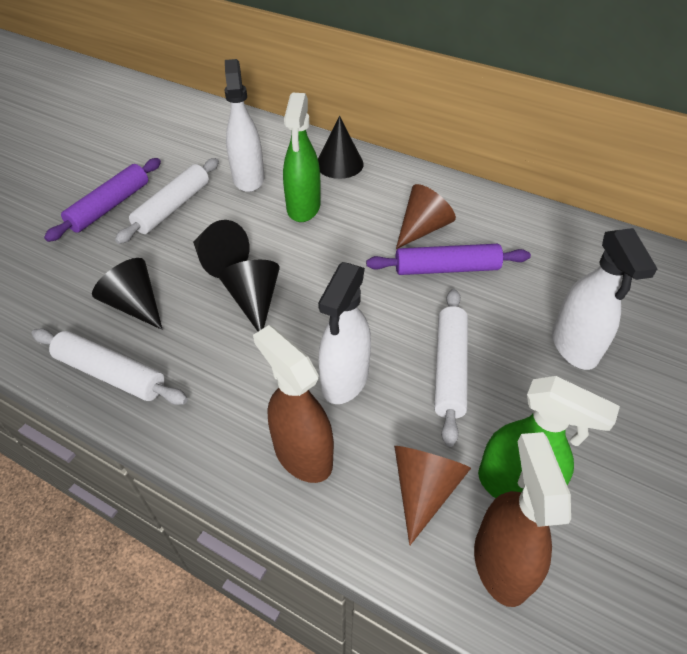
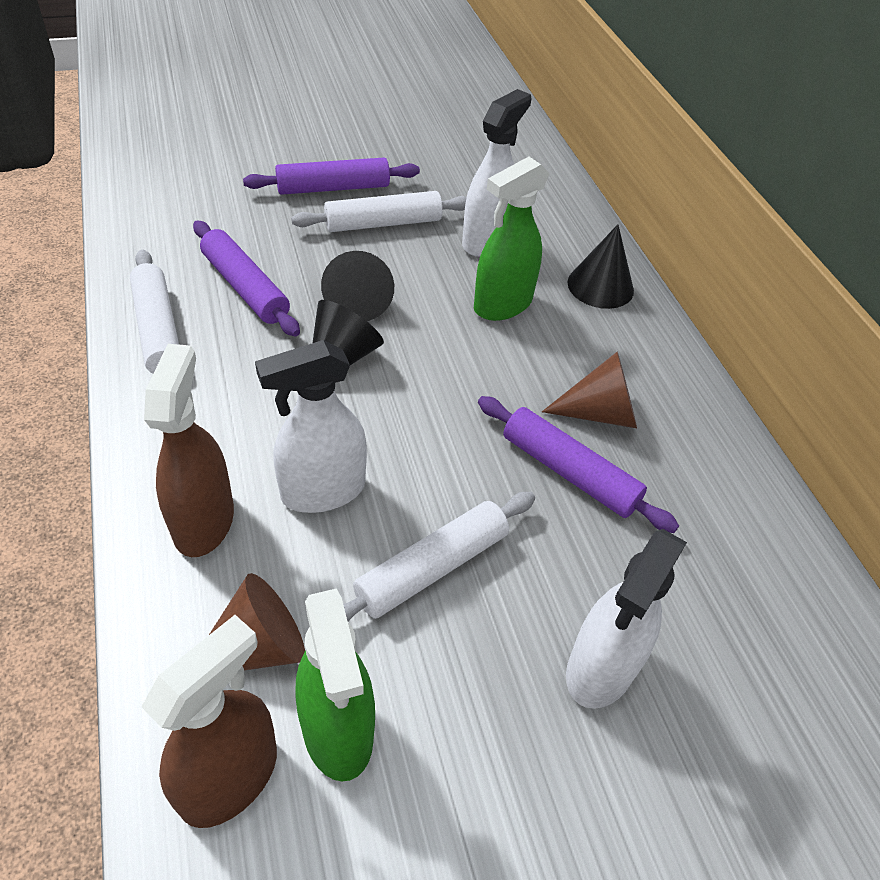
camera: 40 degrees right, 0 degrees up
(135, 305) = (245, 288): black cone -> purple rolling pin

